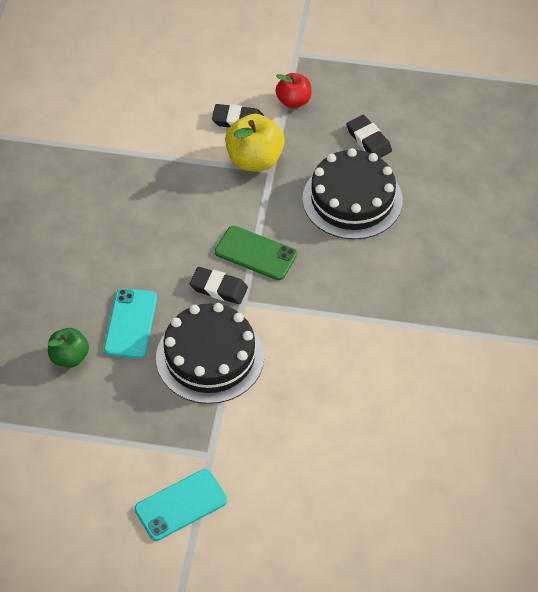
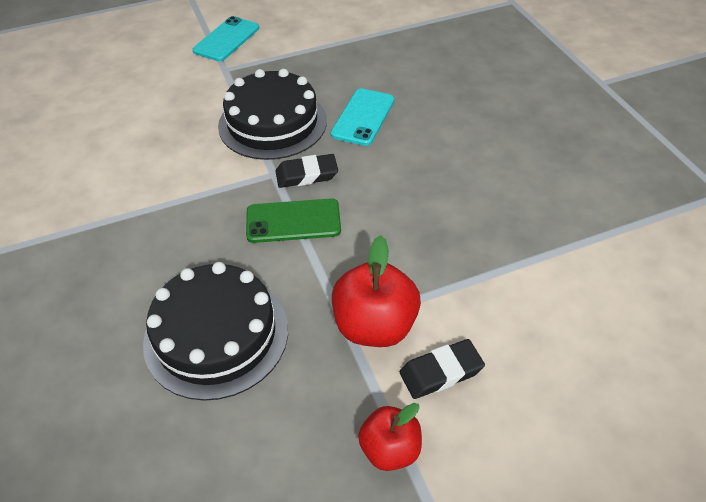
camera: 150 degrees right, 5 degrees down
(69, 357) = (390, 78): green apple -> none
(131, 323) = (363, 117): turquoise phone -> turquoise phone turned 45 degrees clockwise
(254, 160) = (375, 326): yellow apple -> red apple
(368, 140) = (238, 440): black eraser -> none

